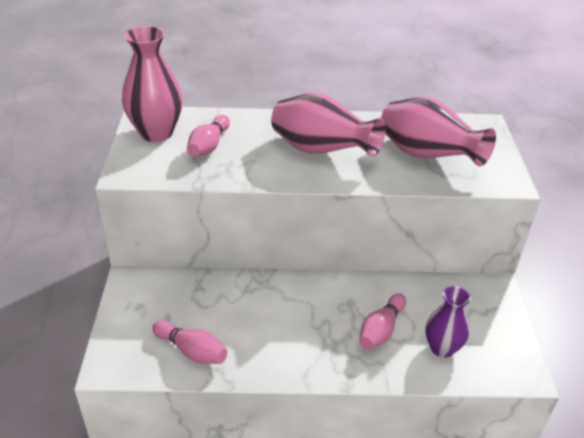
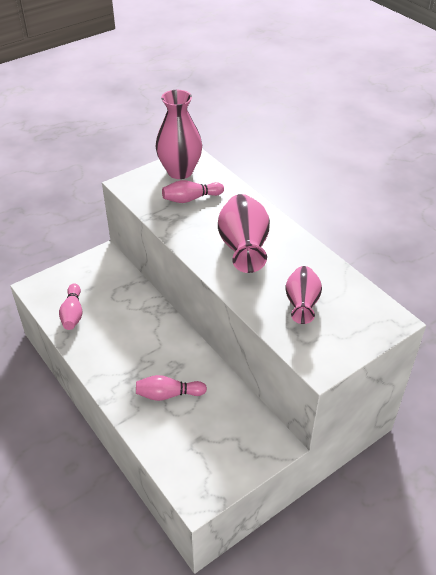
camera: 55 degrees right, 5 degrees up
(426, 156) = (301, 305): pink vase -> pink vase, size x0.64
(442, 348) = (180, 437): purple vase -> none

